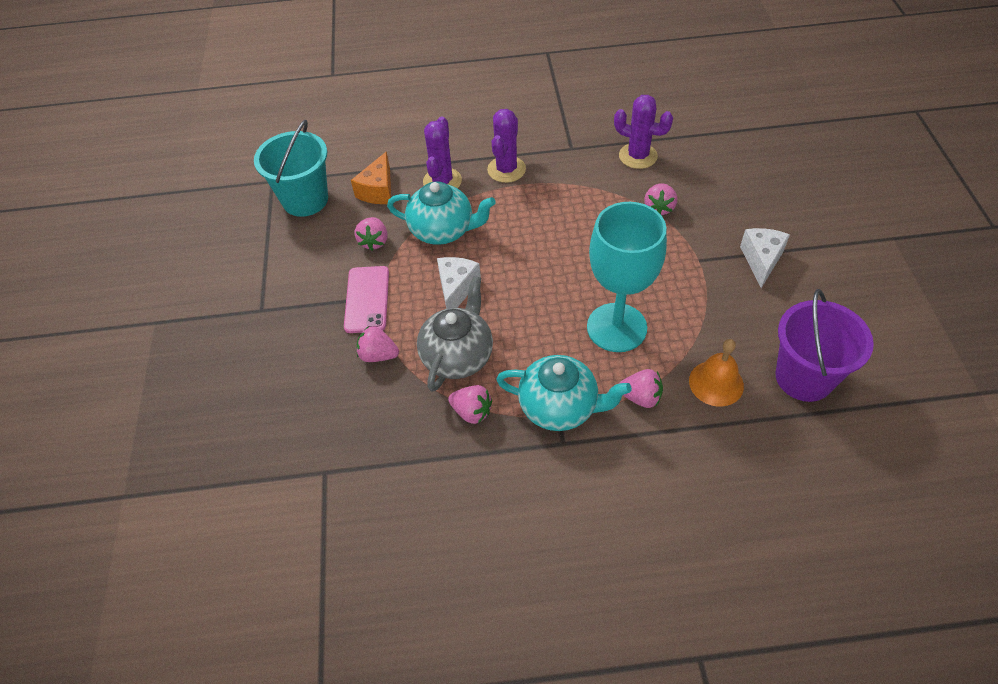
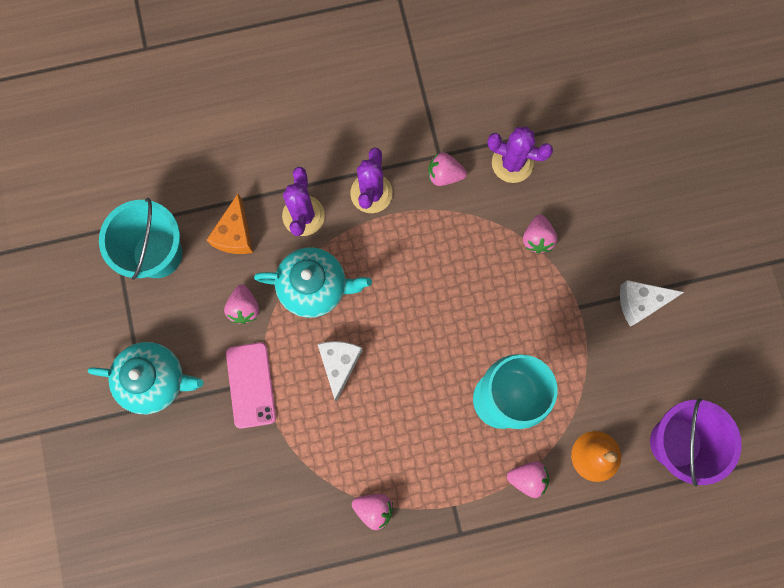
camera: 10 degrees left, 25 degrees up
(378, 355) = (275, 452): pink strawberry -> pink strawberry (444, 175)
(458, 356) = (352, 447): grey teapot -> none
(560, 407) = (454, 496): turquoise teapot -> turquoise teapot (155, 380)
(761, 260) = (640, 303): white cheese -> white cheese turned 105 degrees counterclockwise

